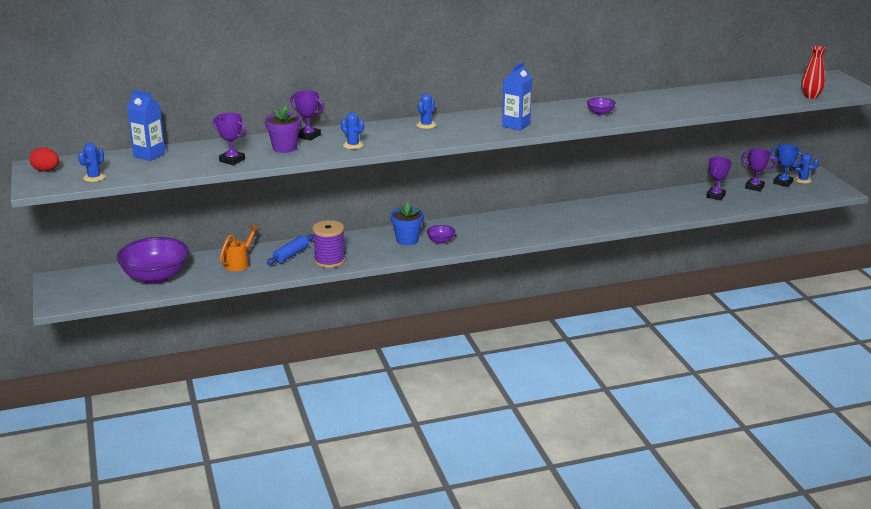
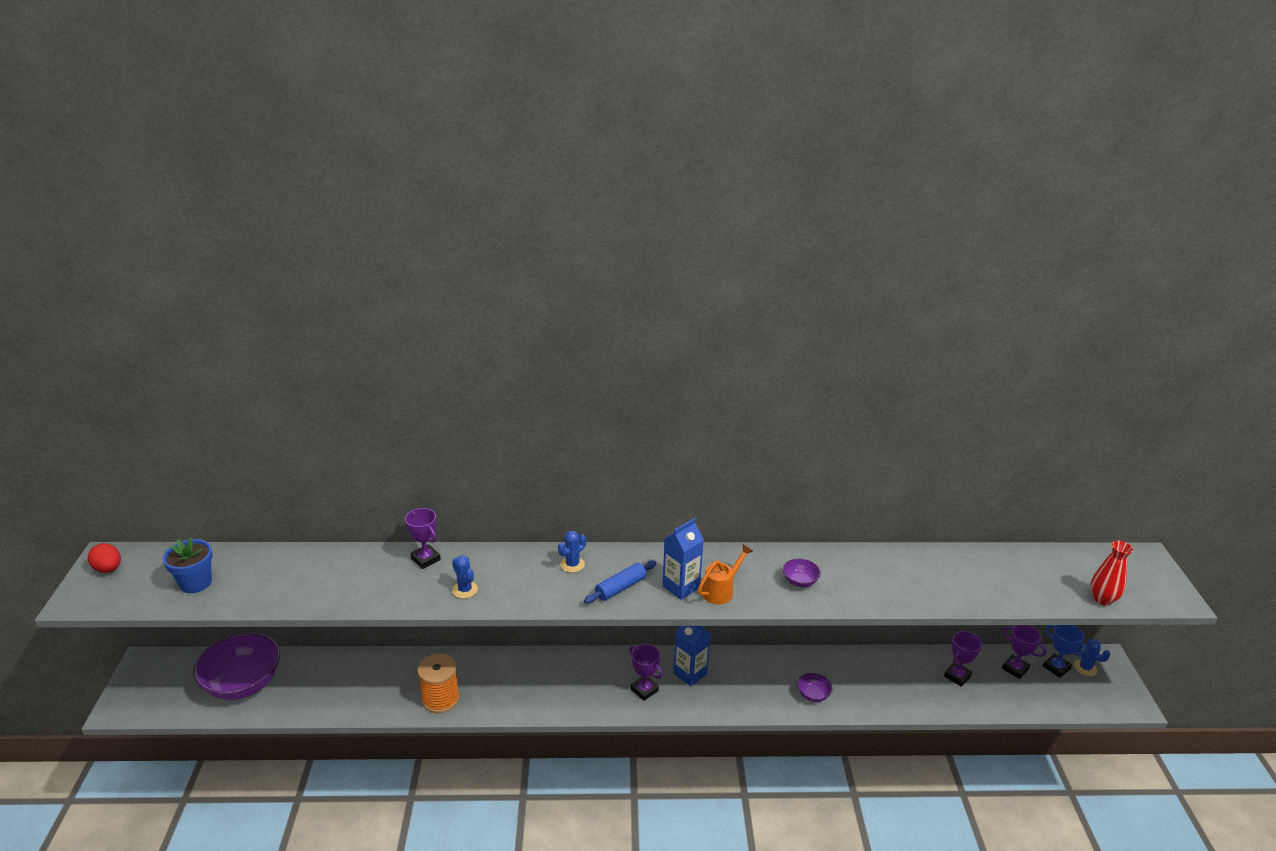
camera: 15 degrees right, 5 degrees up
(94, 177) = (147, 594): blue cactus -> none
(149, 155) = (232, 561): blue carton -> blue carton (690, 673)
(232, 160) = (312, 592): purple trophy -> purple trophy (644, 690)
(239, 263) = (341, 680): orange watering can -> orange watering can (721, 590)
(284, 148) = (385, 578): purple flower pot -> none
(291, 255) = (404, 677): blue rolling pin -> blue rolling pin (620, 588)
(329, 261) = (440, 699): purple spool -> orange spool
(407, 240) = (545, 679): blue flower pot -> blue flower pot (196, 583)
(440, 241) = (583, 690): purple bowl -> purple bowl (813, 695)

